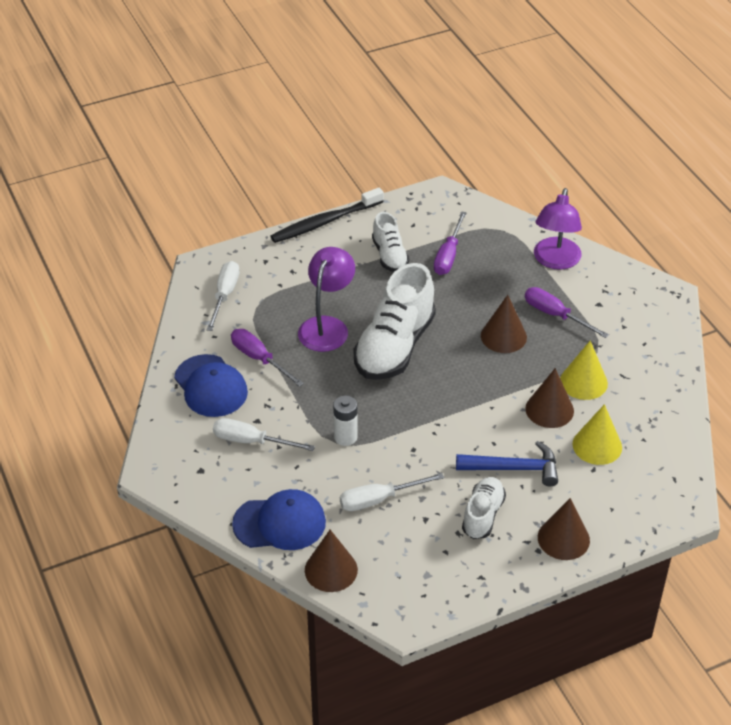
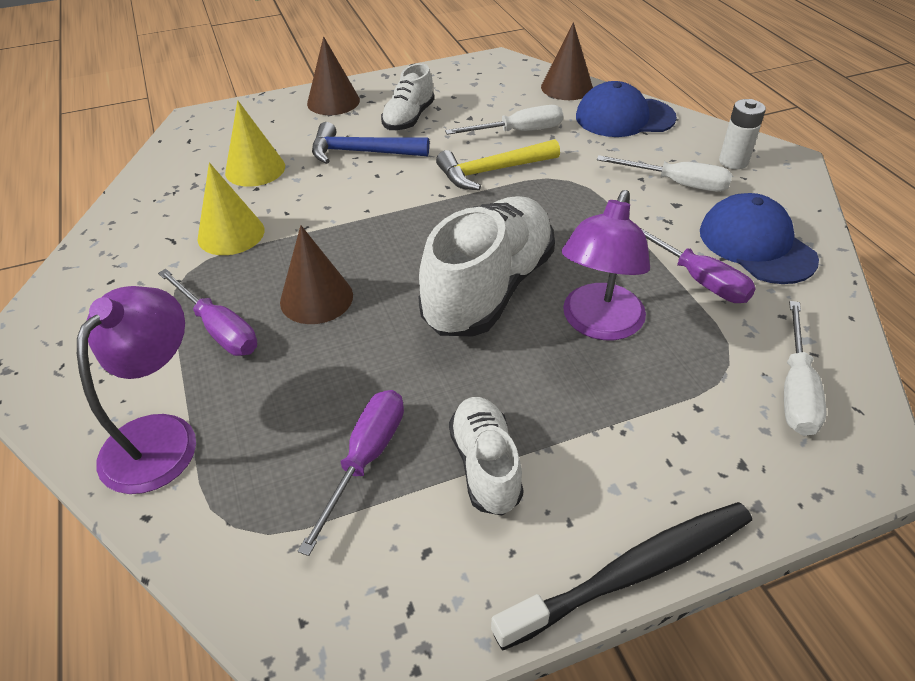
camera: 175 degrees left, 0 degrees up
(345, 437) = (558, 184): white battery -> white battery (733, 162)
(399, 450) = (492, 171): none -> yellow hammer
(549, 409) = (293, 205): brown cone -> none

